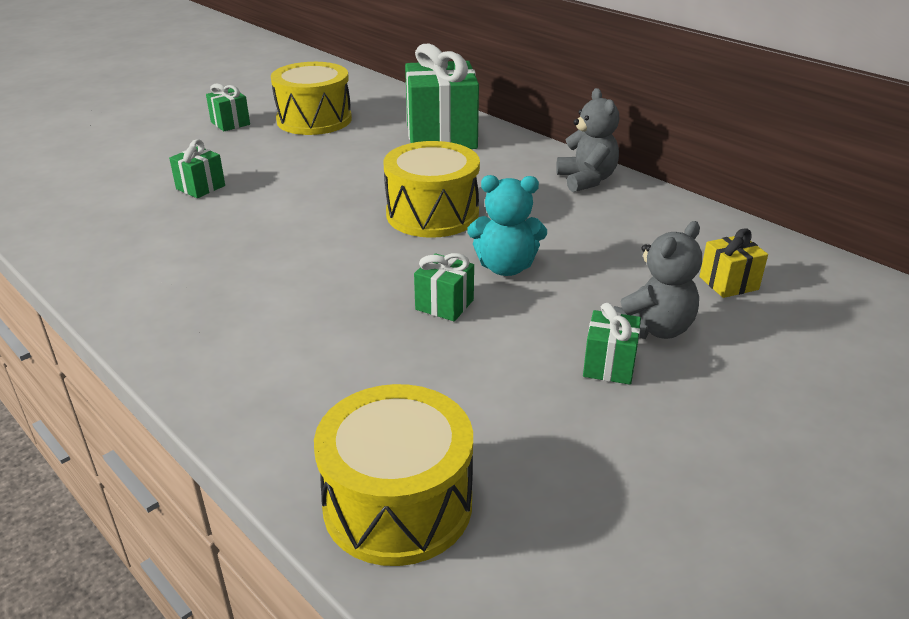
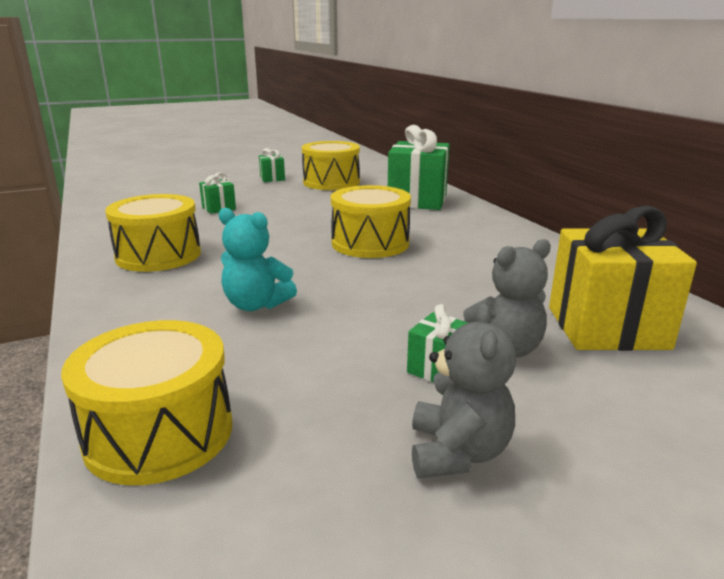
camera: 20 degrees right, 10 degrees down
(188, 278) = (158, 255): none -> yellow drum
(444, 305) = (328, 300): green gift -> none
(505, 267) = (401, 284): turquoise teddy bear -> turquoise teddy bear (256, 305)
(586, 180) = (518, 239): grey teddy bear -> grey teddy bear (458, 452)
(728, 283) = (607, 327): yellow gift -> yellow gift, size x2.14

